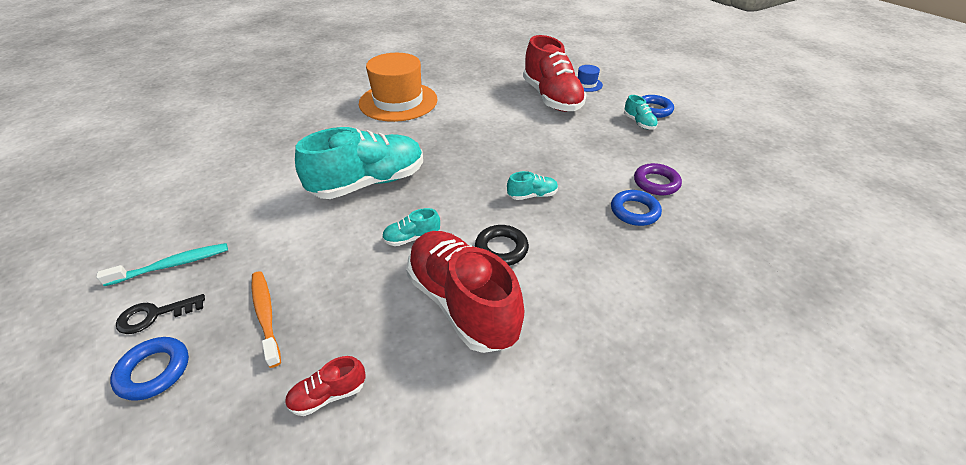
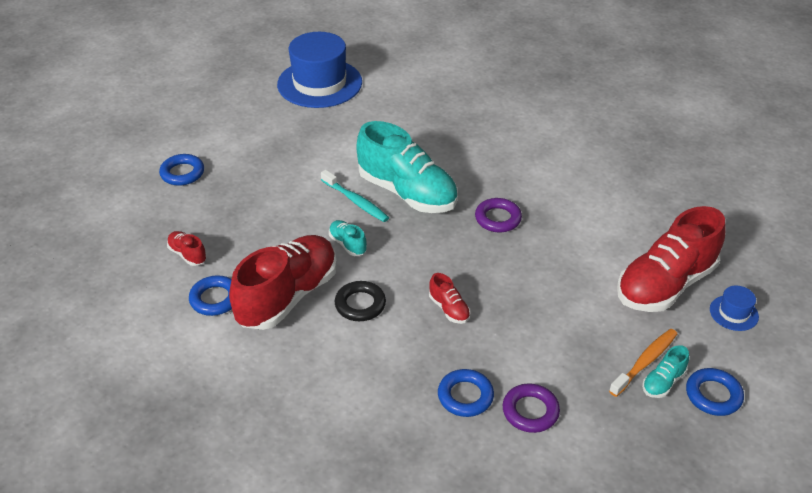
camera: 70 degrees right, 0 degrees up
(135, 201) = (319, 83): none -> blue hat
(155, 315) = (222, 151): black key -> none
(172, 265) = (266, 135): turquoise toothbrush -> turquoise toothbrush (355, 201)
(266, 315) = (239, 199): orange toothbrush -> orange toothbrush (645, 362)
(398, 101) = (559, 161): orange hat -> none
(430, 377) = (215, 299): none -> blue ring
(440, 144) = (498, 218): none -> purple ring
(532, 195) = (449, 309): turquoise shoe -> red shoe

